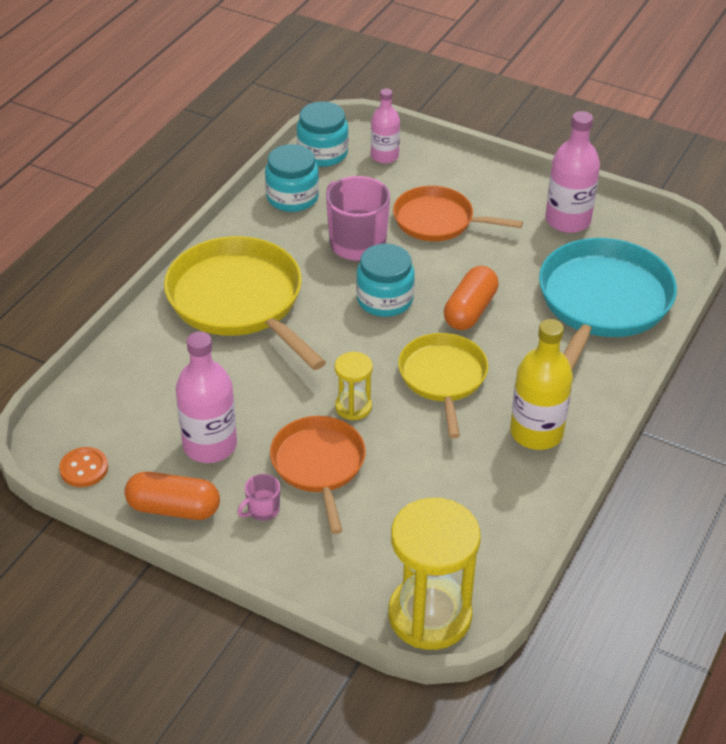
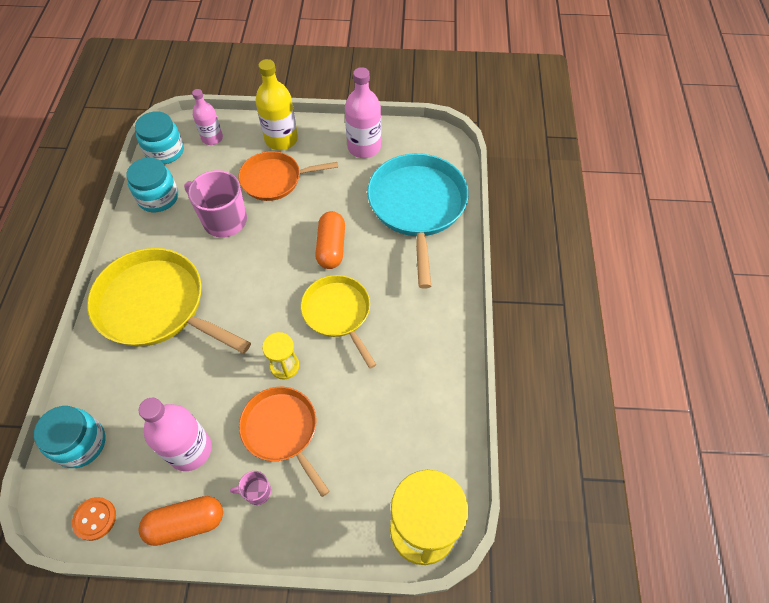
camera: 25 degrees left, 15 degrees up
(262, 510) = (257, 492): pink mug -> pink mug turned 60 degrees clockwise
(384, 300) = (266, 262): turquoise jar -> turquoise jar (80, 443)
(536, 432) = (423, 333): yellow bottle -> yellow bottle (281, 139)

